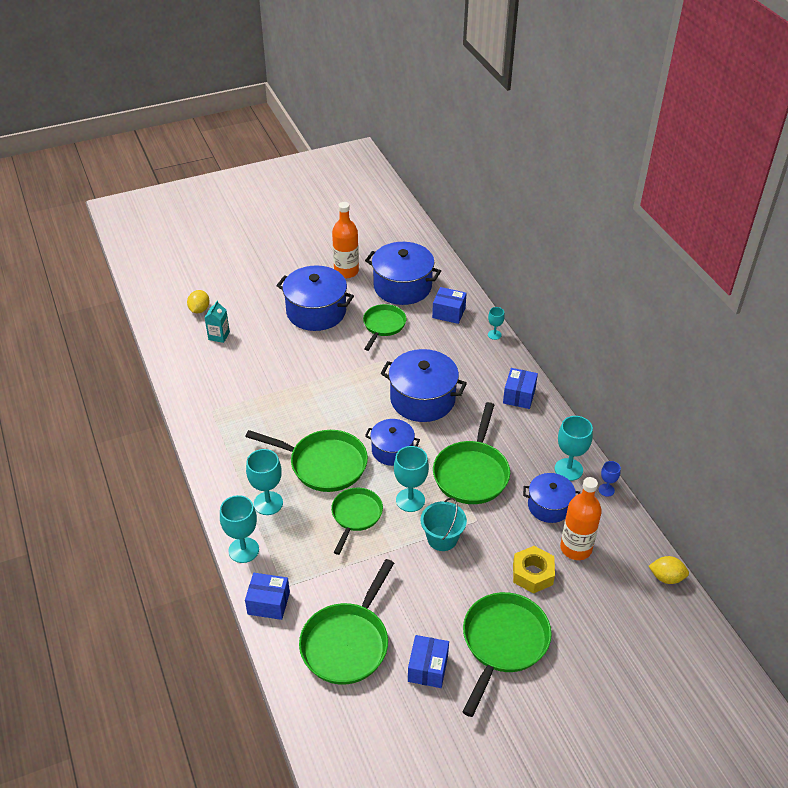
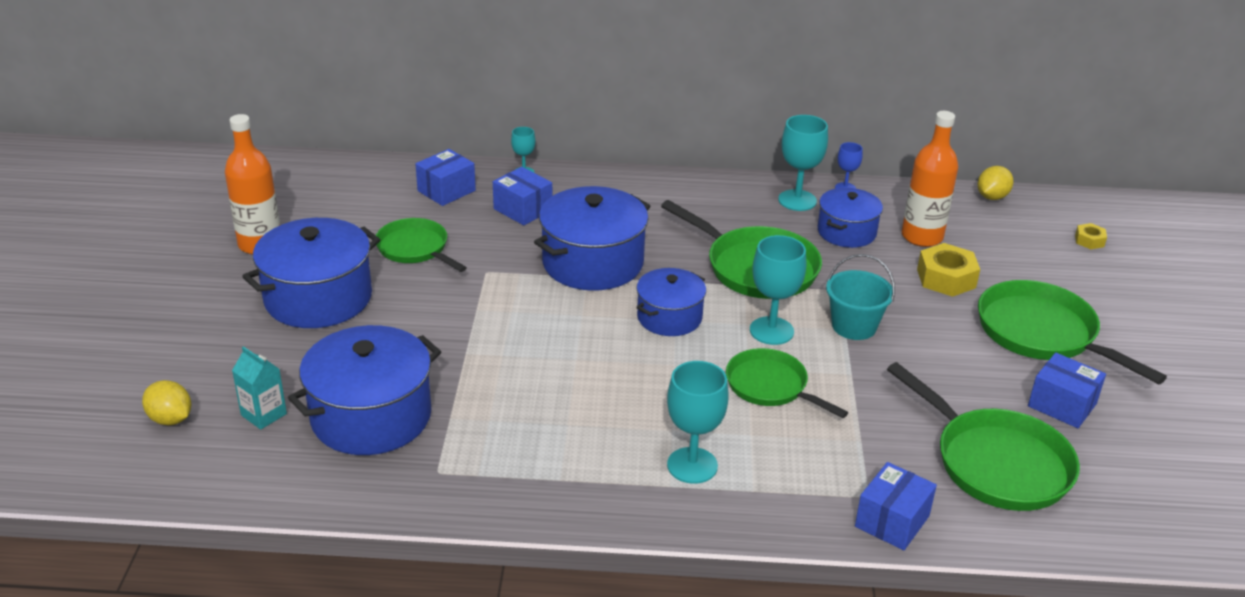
camera: 65 degrees left, 10 degrees down
(243, 550) = (773, 519): turquoise goblet -> none
(323, 464) = (650, 387): green pan -> none
(402, 286) = (351, 208): blue pot -> blue pot (371, 416)
(519, 396) = (649, 191): blue box -> blue box (523, 209)
(651, 652) = (1089, 241): none -> yellow nut

